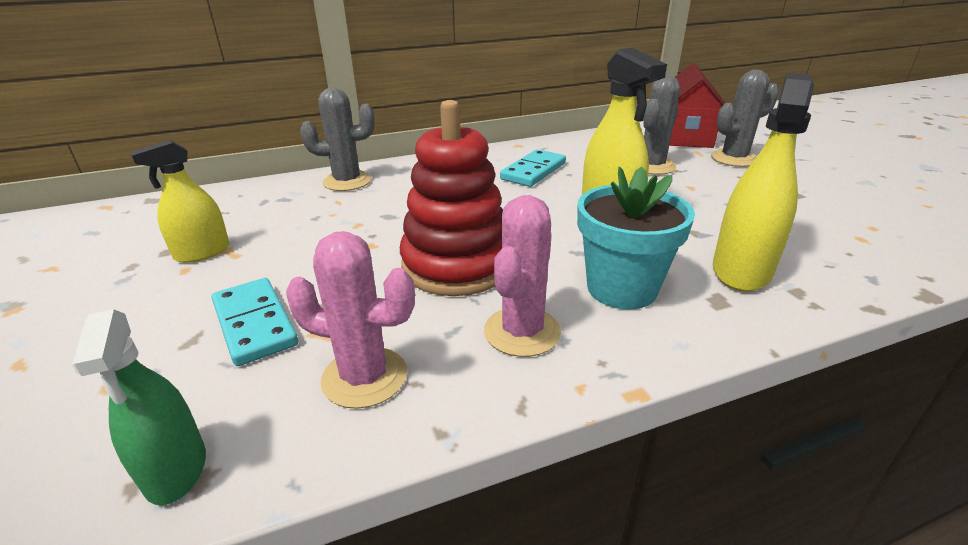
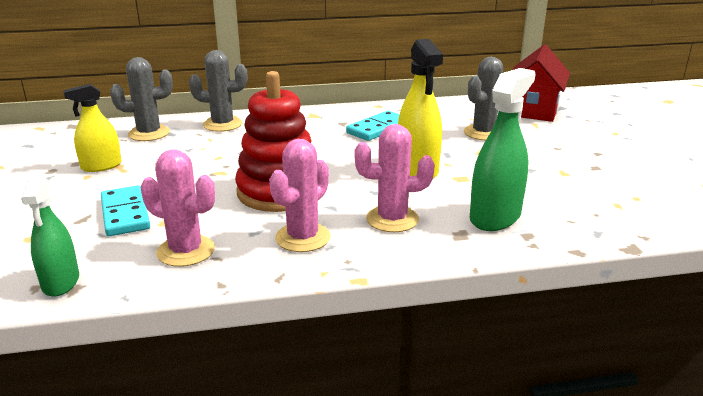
camera: 10 degrees right, 5 degrees down
(621, 288) = (392, 219): turquoise flower pot -> pink cactus
(734, 159) = (563, 132): grey cactus -> grey cactus (149, 133)
(741, 270) = (495, 217): yellow spray bottle -> green spray bottle

